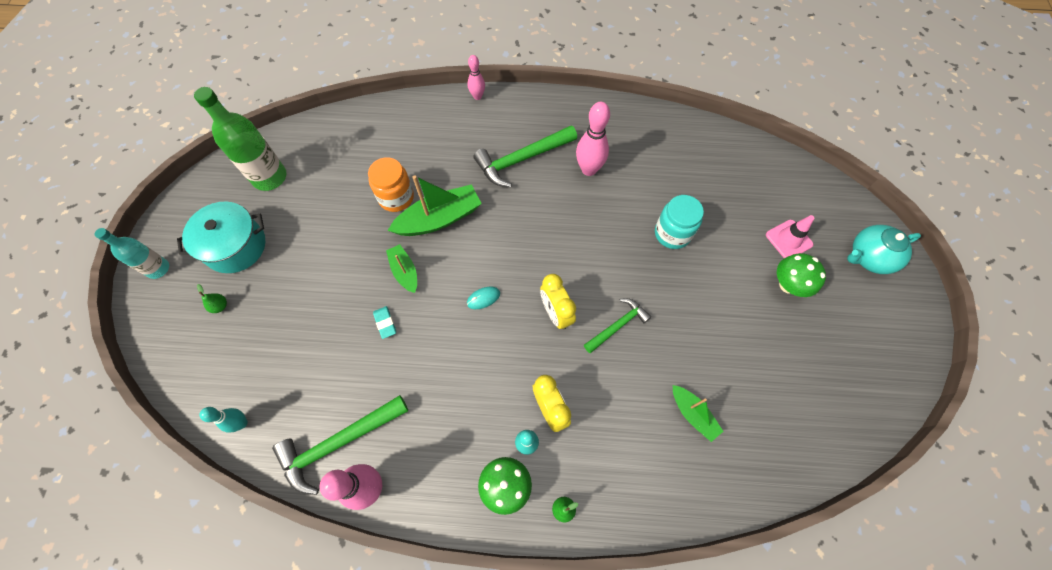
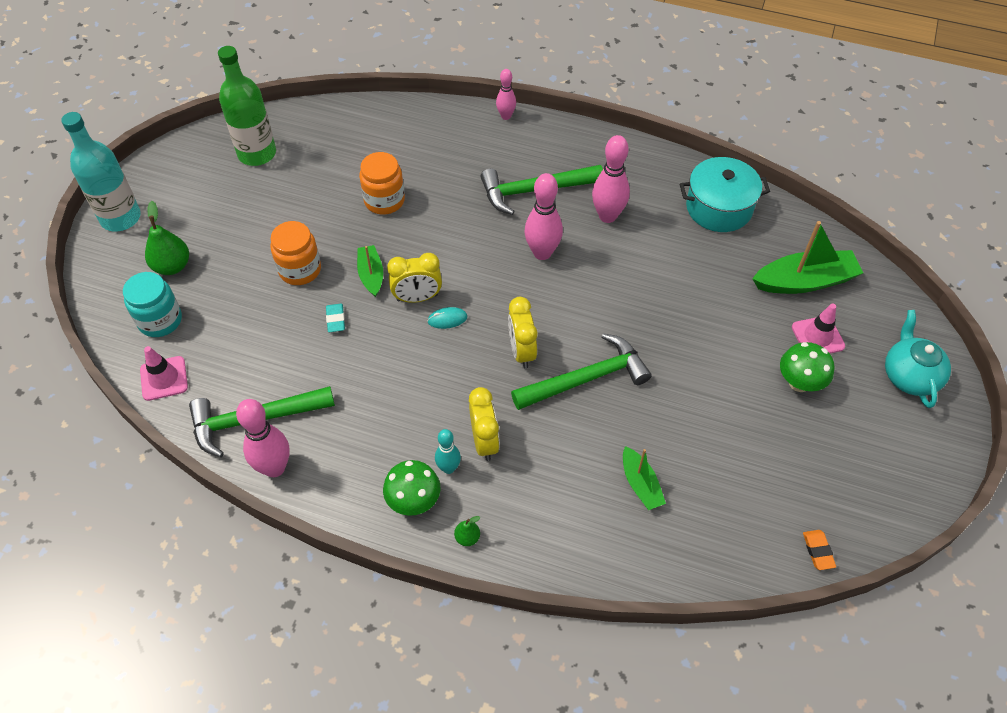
camera: 15 degrees right, 10 degrees down
(158, 269) = (120, 218): turquoise bottle -> turquoise bottle, size x1.64
(220, 306) = (172, 266): green pear -> green pear, size x1.93
(235, 246) = (203, 213): turquoise pot -> turquoise pot (719, 208)
(242, 423) = (164, 378): turquoise bowling pin -> pink traffic cone
(339, 282) = (300, 270): none -> orange jar
(439, 219) = (424, 231): green boat -> green boat (805, 281)
(451, 284) = (417, 298): none -> yellow clock
(545, 216) = (542, 253): none -> pink bowling pin
(618, 325) = (586, 379): green hammer -> green hammer, size x1.64
(672, 233) = (681, 301): turquoise jar -> turquoise jar (160, 320)
(853, 437) = (818, 551): none -> orange eraser
(869, 257) = (909, 376): turquoise teapot -> turquoise teapot turned 90 degrees clockwise

